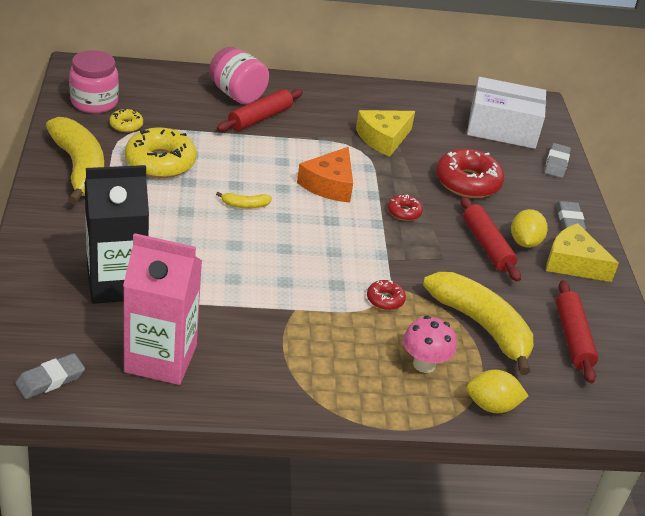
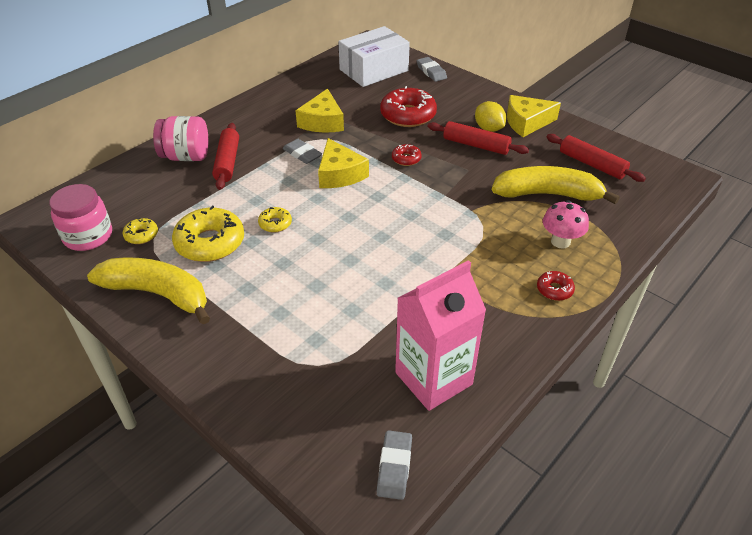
camera: 40 degrees left, 5 degrees up
(117, 284) = (322, 354): black carton -> none
(223, 183) = (275, 224): none -> yellow donut
(245, 205) = (313, 228): yellow banana -> none
(329, 184) = (339, 174): orange cheese -> yellow cheese
(385, 299) = (482, 221): red donut -> red donut (554, 290)
(491, 406) = (623, 235): yellow lemon -> none
(569, 219) = (487, 99): grey eraser -> grey eraser (302, 154)

